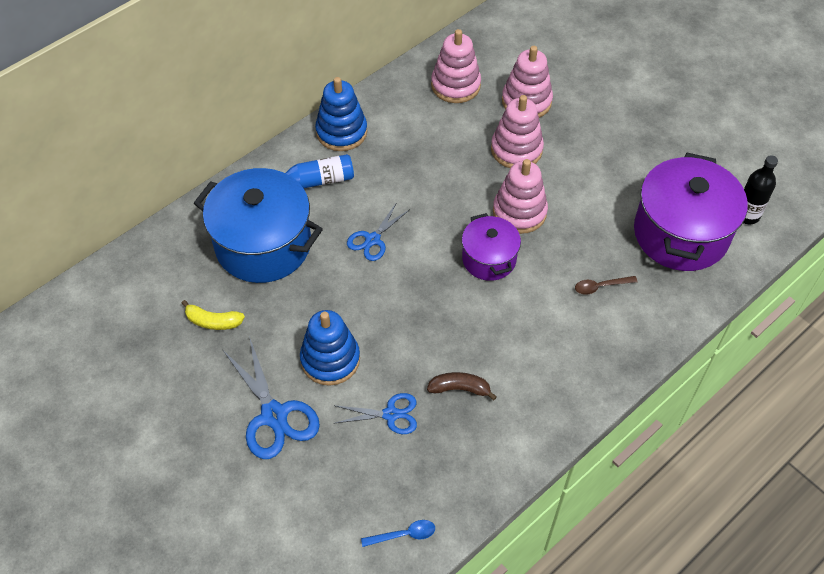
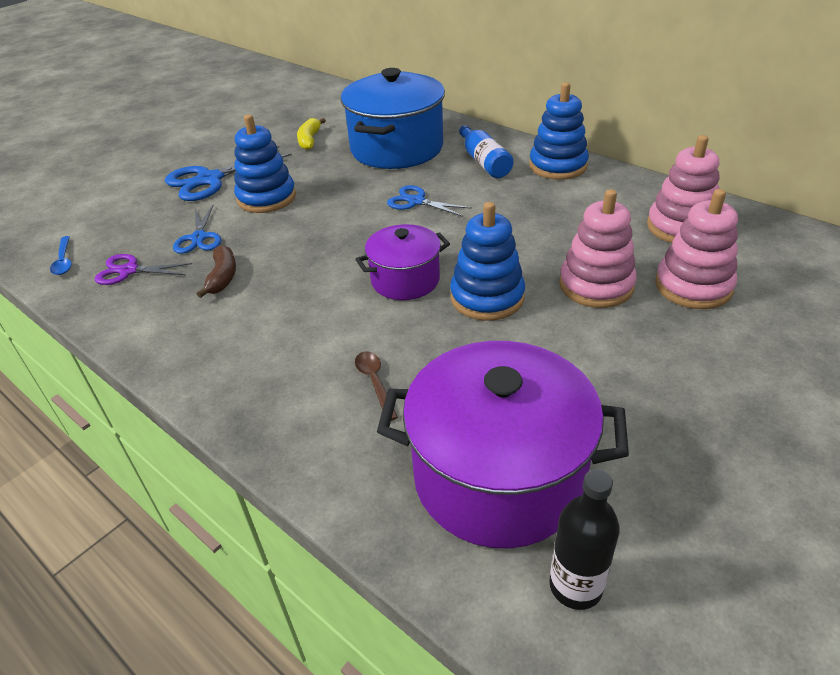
camera: 85 degrees right, 15 degrees down
(434, 469) = (129, 271): none -> purple scissors
(519, 212) = (487, 297): pink stacking toy -> blue stacking toy

